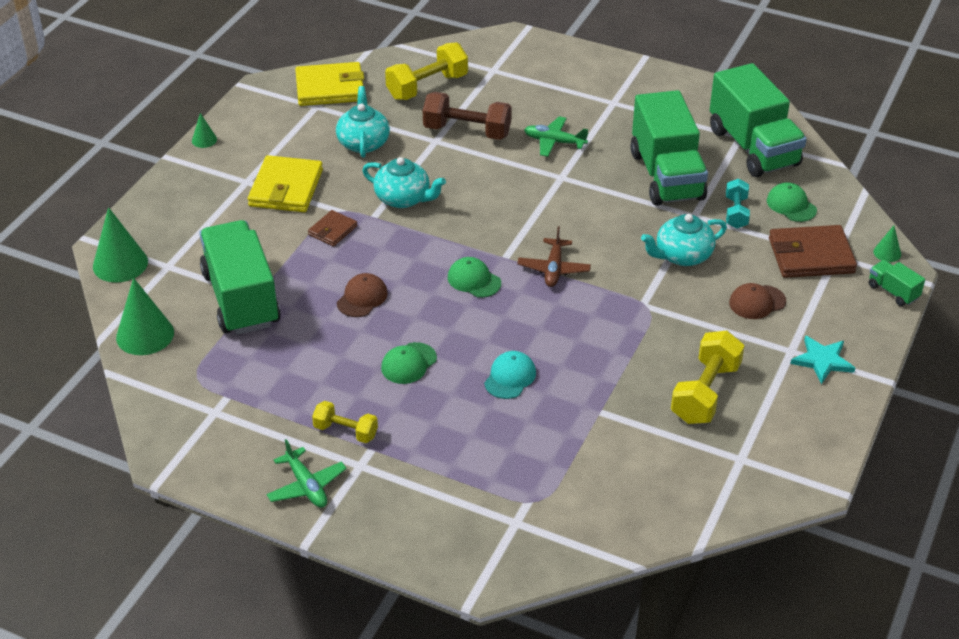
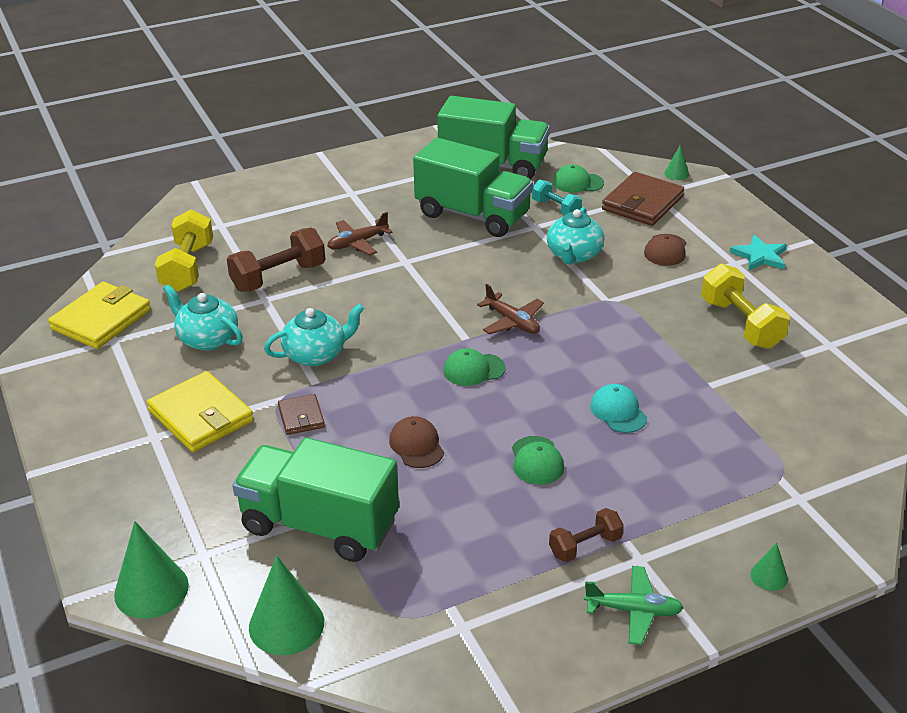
camera: 50 degrees left, 5 degrees down
(204, 140) = (49, 433): green cone -> green cone (769, 576)
(346, 431) = (585, 546): yellow dumbbell -> brown dumbbell
(554, 142) = (357, 243): green plane -> brown plane
(893, 292) = (719, 192): green truck -> none

